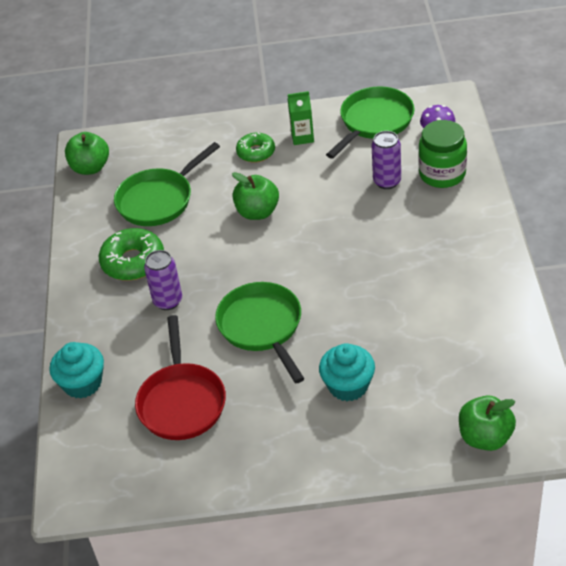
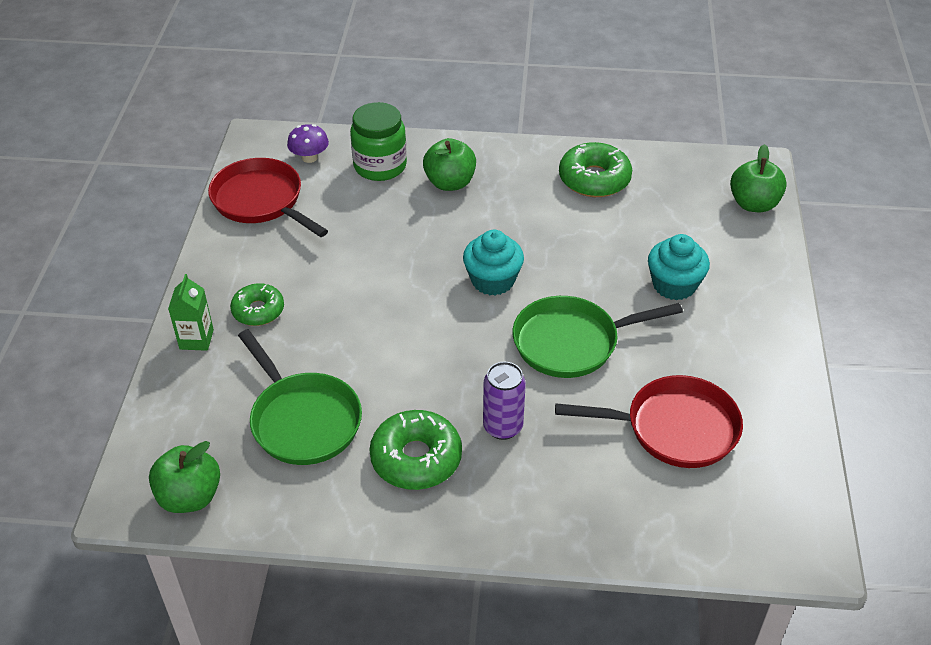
camera: 85 degrees left, 0 degrees up
(82, 383) = (626, 530): turquoise cupcake -> turquoise cupcake (492, 280)
(257, 212) = (374, 323): green apple -> green apple (450, 183)
(302, 137) = (253, 264): green carton -> green carton (196, 339)
(374, 122) = (261, 201): green pan -> red pan
(387, 181) = (371, 208): purple can -> none
(478, 312) = (594, 179): none -> green donut

